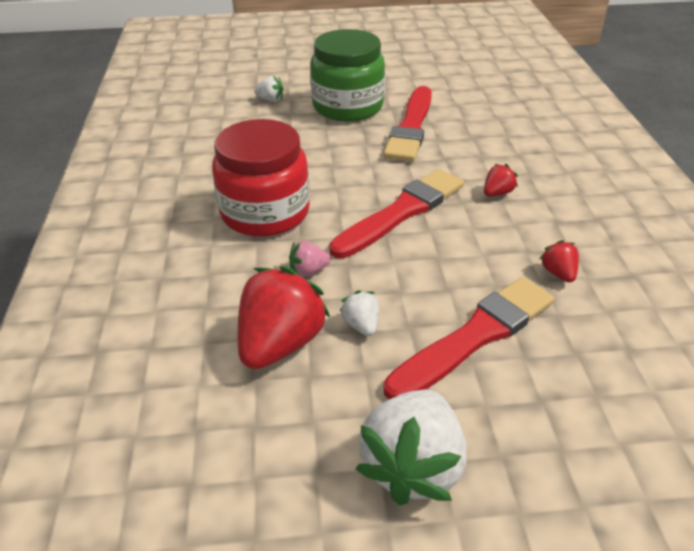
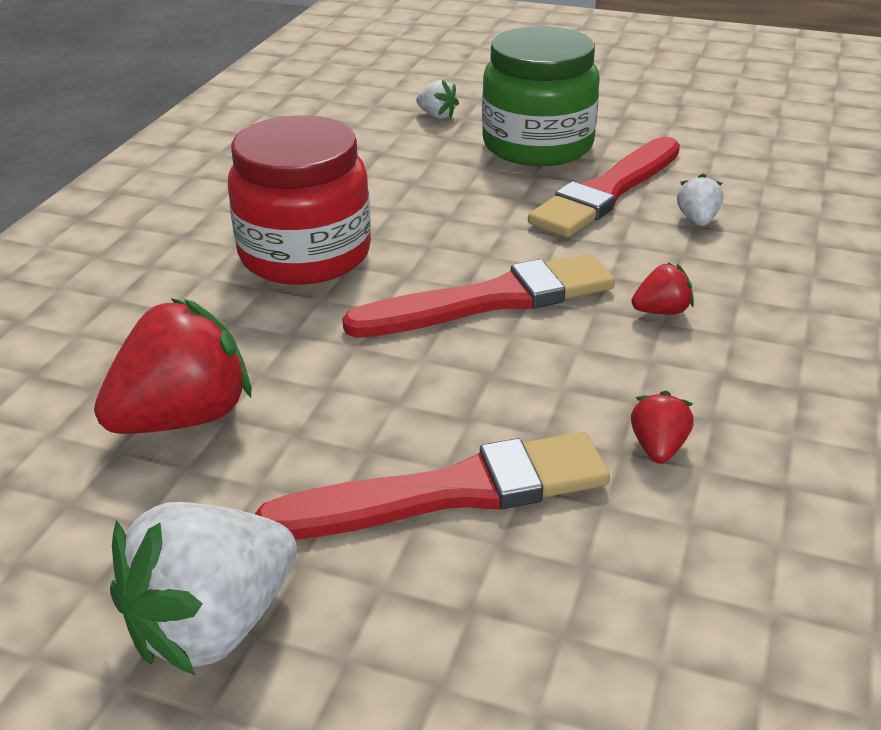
camera: 25 degrees right, 5 degrees down
(308, 271) = (296, 340): pink strawberry -> none
(361, 325) = (305, 428): white strawberry -> white strawberry (697, 220)

